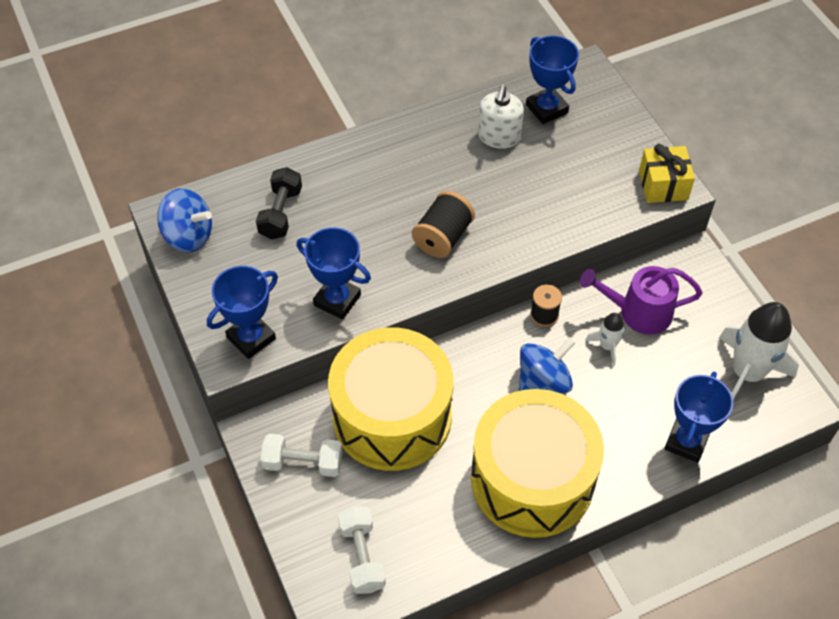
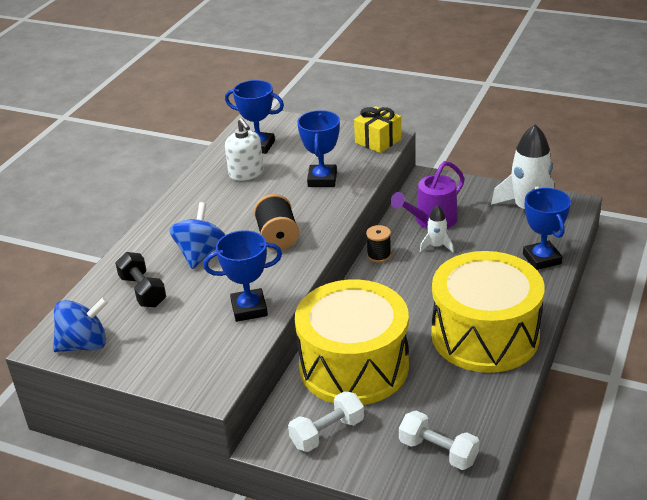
camera: 40 degrees left, 20 degrees down
(251, 338) = (213, 367): blue trophy -> blue trophy (322, 179)
(543, 382) = (424, 286): blue spinning top -> blue spinning top (200, 254)

